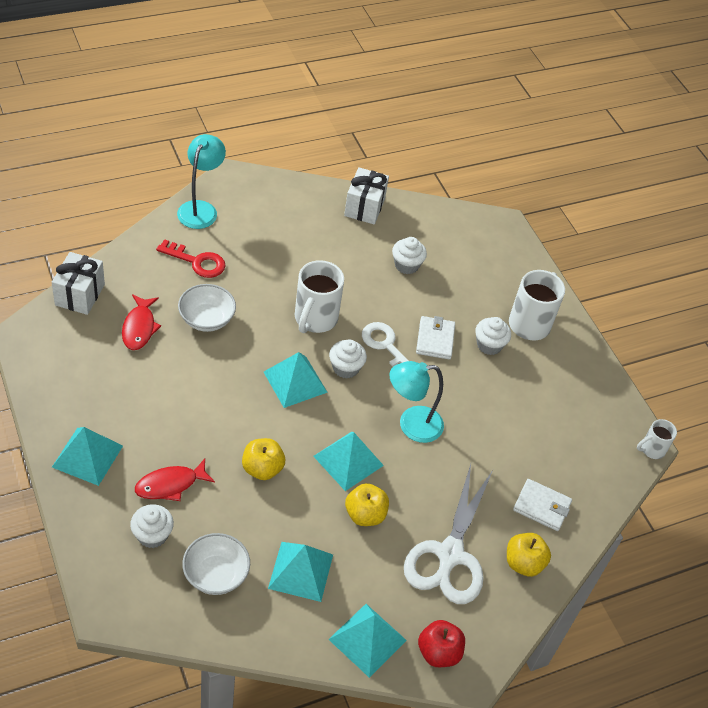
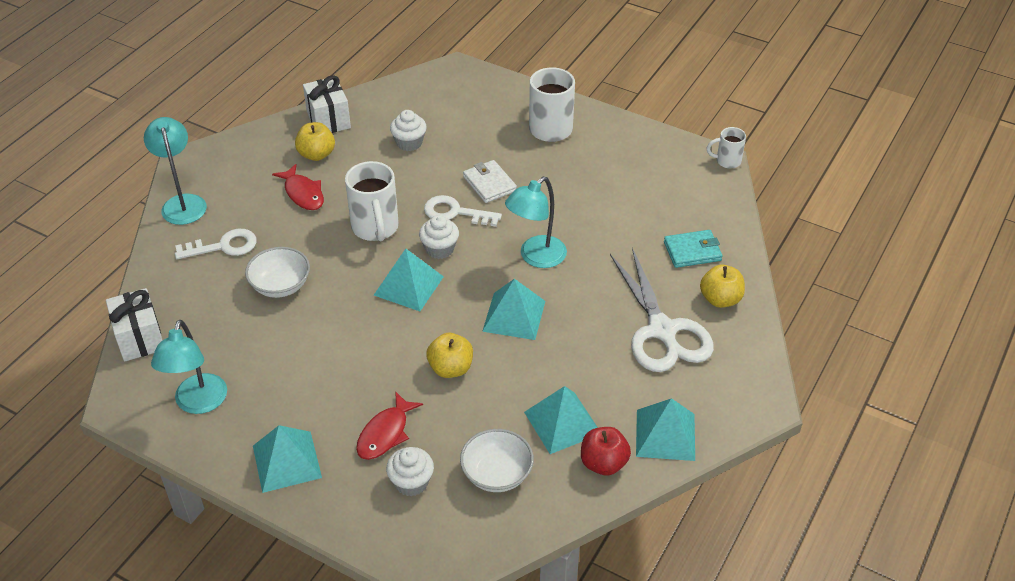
camera: 30 degrees left, 5 degrees down
(72, 370) = (198, 403): none -> turquoise lamp
(139, 328) = (226, 330): red fish -> red fish (303, 193)
(197, 262) = (223, 246): red key -> white key
(365, 514) = (568, 346): yellow apple -> yellow apple (316, 154)
(438, 652) = (726, 405): red apple -> red apple (603, 463)
(489, 345) = (535, 162): white cupcake -> none
(541, 506) = (692, 251): white wallet -> turquoise wallet
(651, 449) = (727, 161): white mug -> white mug turned 60 degrees clockwise

